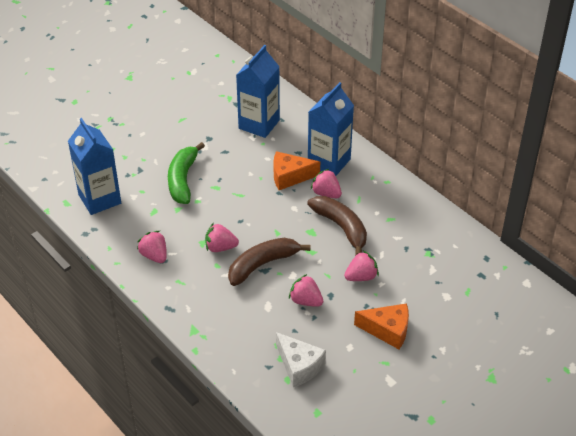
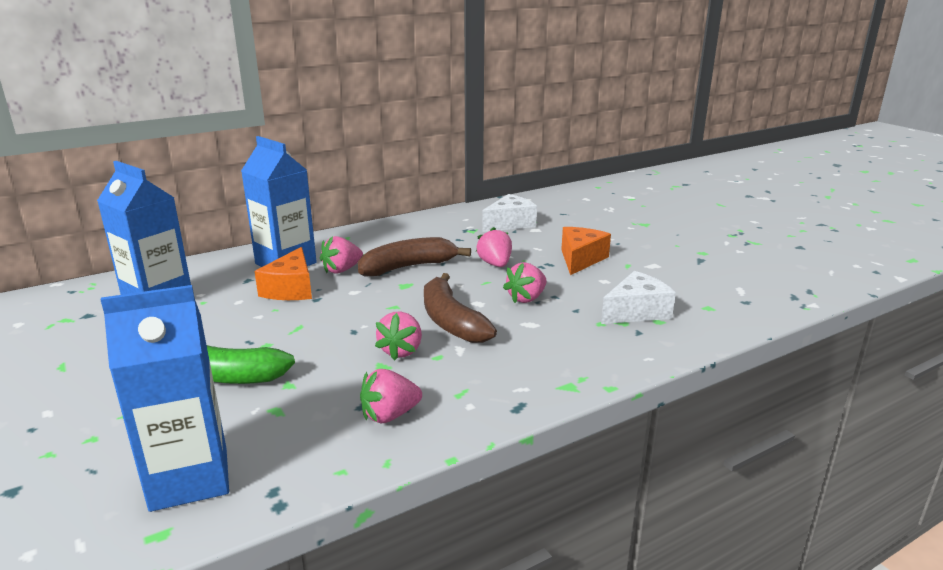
camera: 80 degrees left, 20 degrees down
(454, 277) = (510, 224): none -> white cheese

